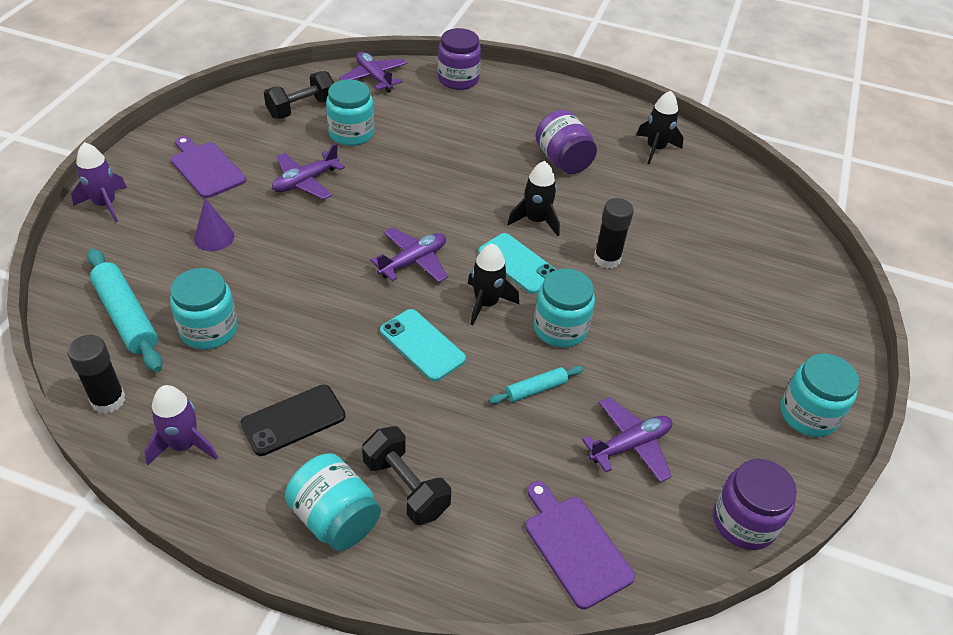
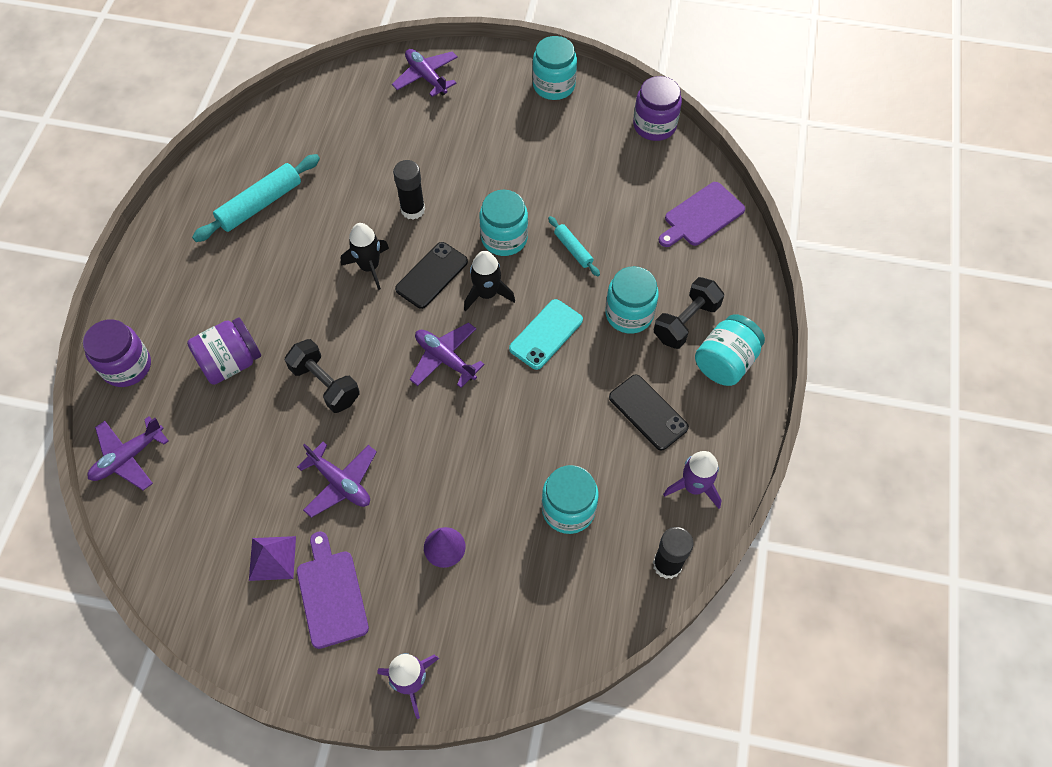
camera: 95 degrees left, 15 degrees up
(126, 317) = (569, 589): turquoise rolling pin -> turquoise rolling pin (260, 204)
(206, 168) = (331, 594): purple cutting board -> purple cutting board turned 120 degrees clockwise
(254, 140) = (272, 558): none -> purple pyramid
(302, 109) = (202, 523): black dumbbell -> black dumbbell (325, 384)
(351, 133) = (247, 457): turquoise jar -> turquoise jar (629, 314)
(518, 263) = (432, 275): turquoise phone -> black phone
(563, 161) = (273, 251): purple jar -> purple jar (231, 362)
(630, 445) = (610, 188): purple plane -> purple plane (426, 77)
(655, 148) = (243, 176): black rocket -> none

